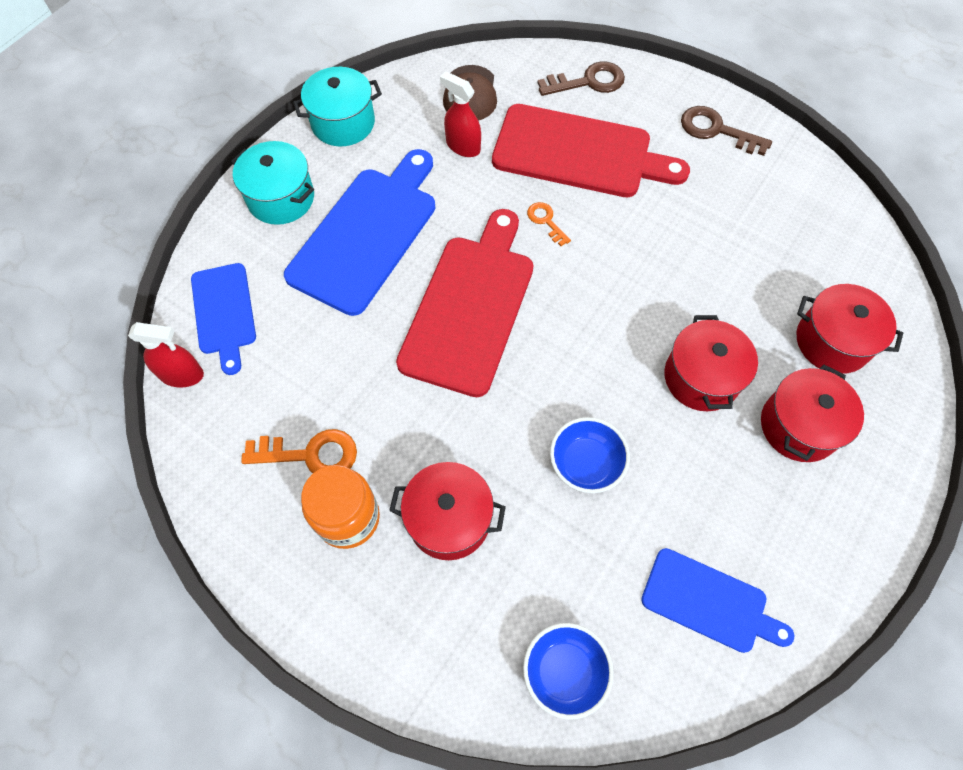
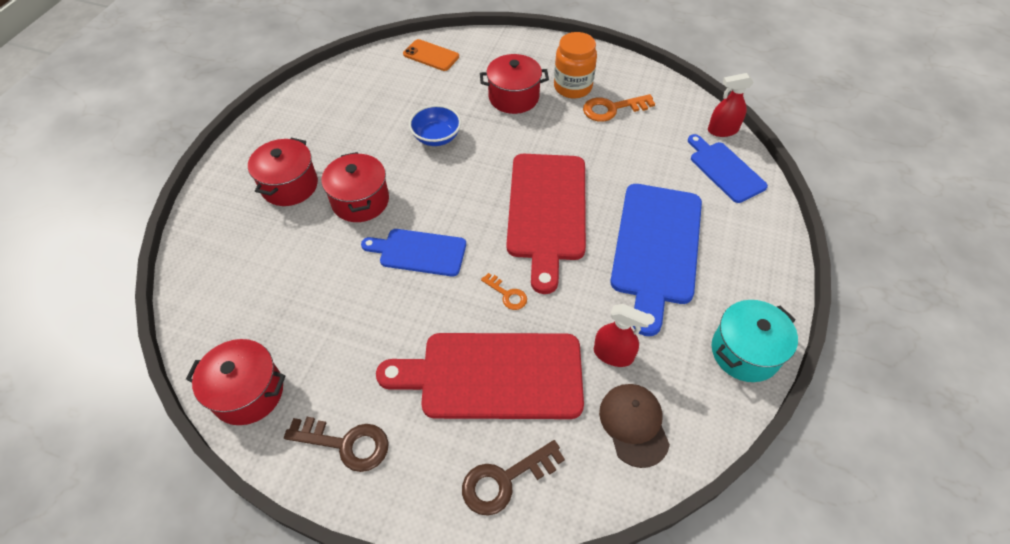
camera: 165 degrees right, 10 degrees down
(281, 198) = (748, 262): turquoise pot -> none
(564, 671) = (431, 55): blue bowl -> orange phone
(709, 602) = (354, 92): blue cutting board -> blue cutting board (419, 252)
(832, 341) = (253, 247): red pot -> red pot (248, 392)

